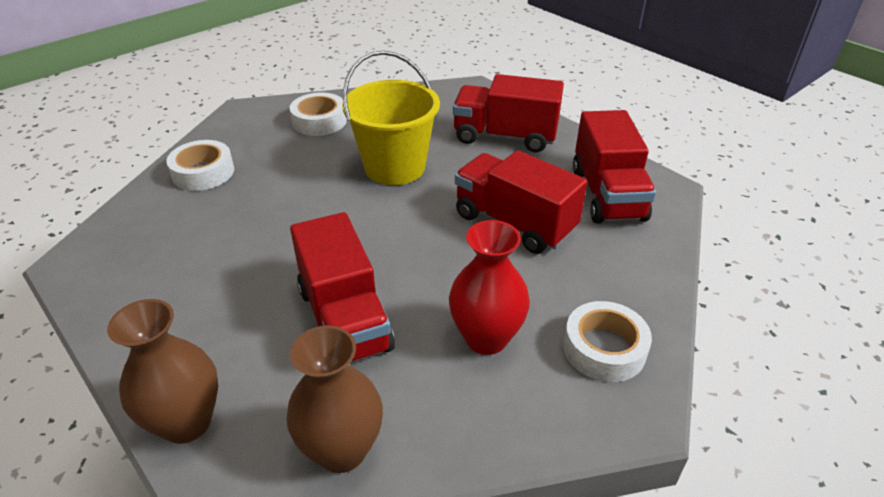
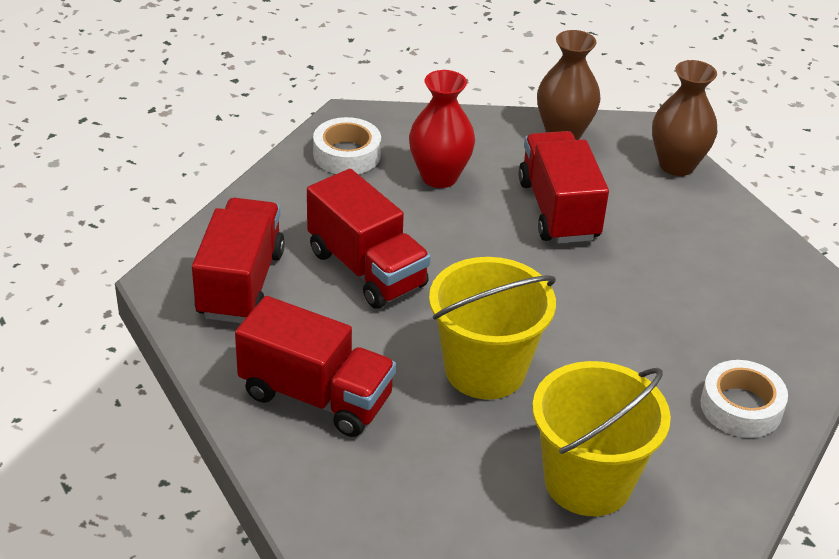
camera: 170 degrees left, 0 degrees up
(319, 121) = (588, 482): white tape -> yellow bucket

